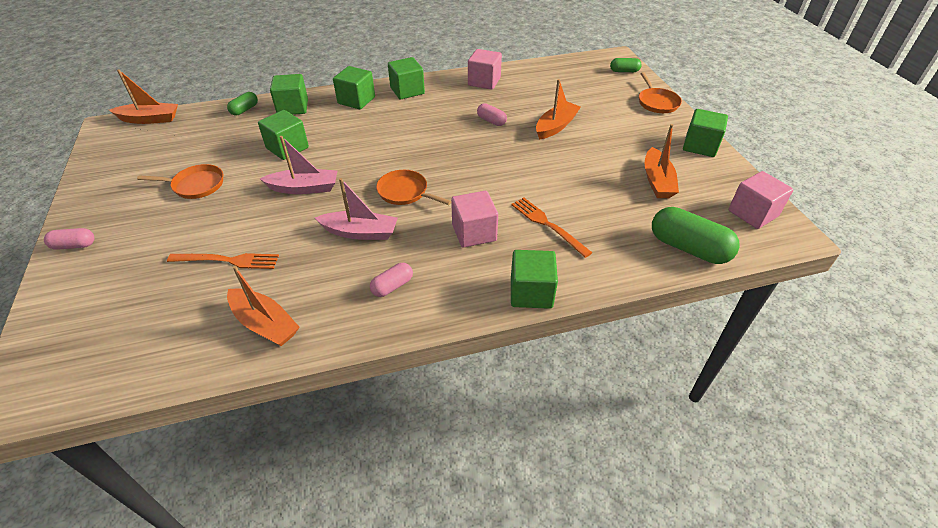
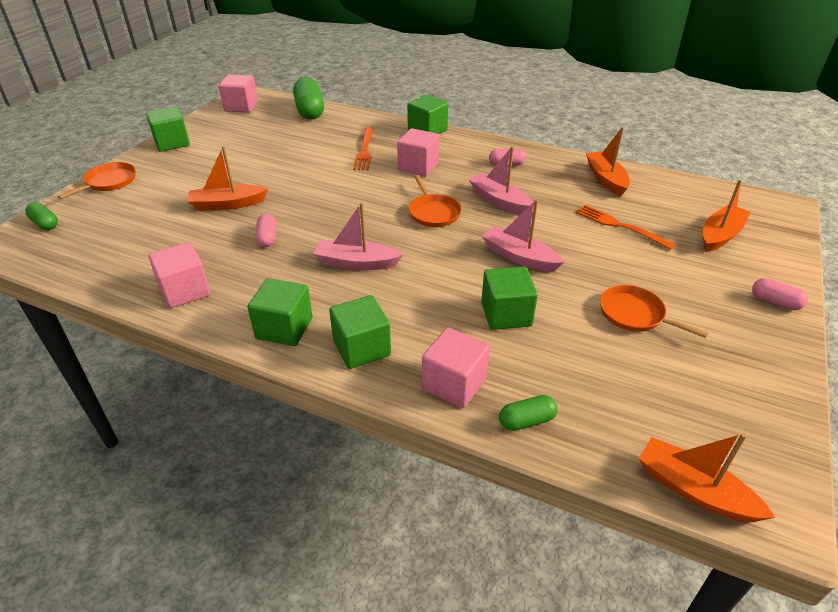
camera: 140 degrees left, 5 degrees down
(293, 107) = (454, 384): green cube -> pink cube
(414, 133) = (356, 263): none -> pink boat
(657, 181) = (250, 140): orange boat -> orange boat (720, 235)

